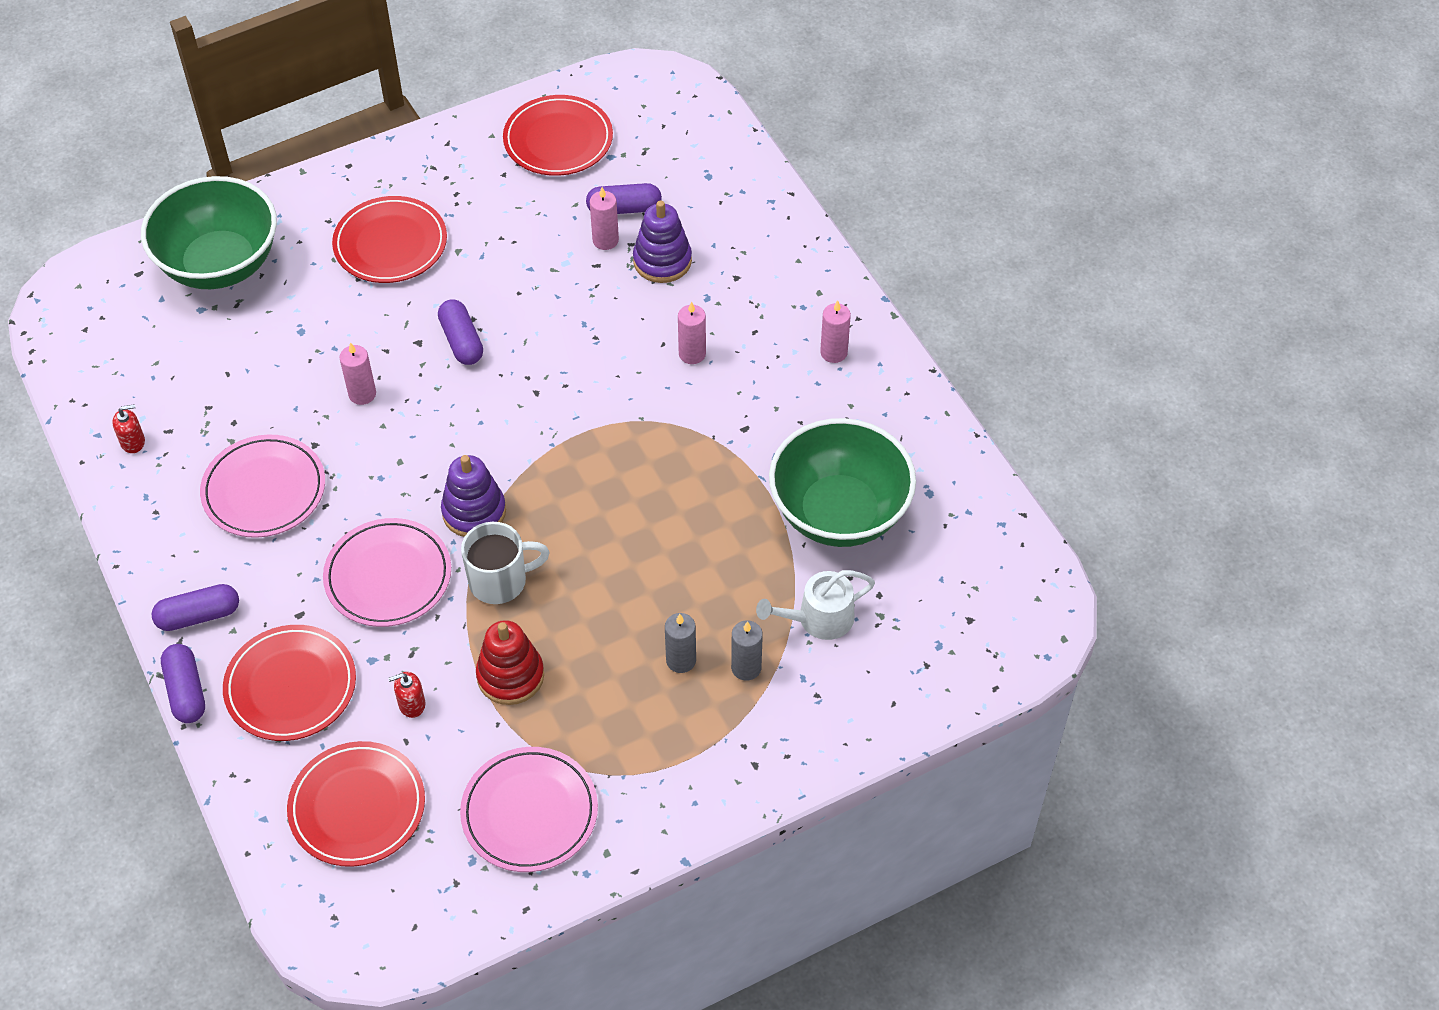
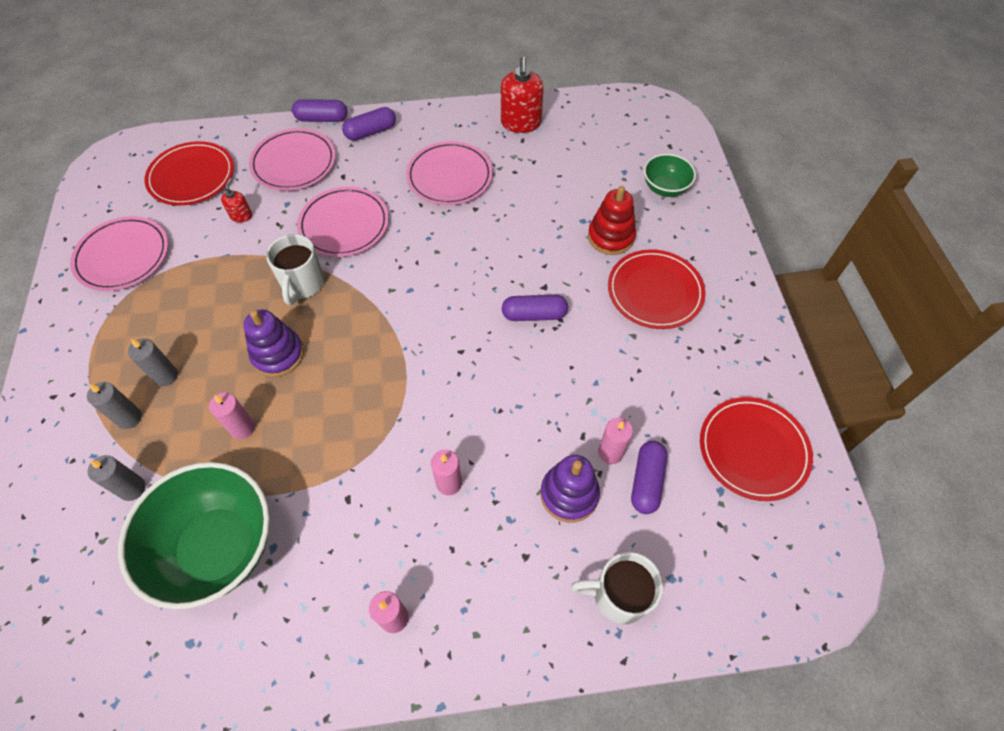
camera: 110 degrees right, 5 degrees up
(133, 442) = (521, 123): red soap dispenser -> red soap dispenser, size x1.98
(198, 616) = (371, 132): purple capsule -> purple capsule turned 60 degrees clockwise
(220, 264) = (665, 188): green bowl -> green bowl, size x0.50
(291, 686) = (294, 163): red plate -> pink plate
(362, 394) = (508, 243): pink candle -> pink candle (242, 428)
(474, 512) = (369, 283): purple stacking toy -> purple stacking toy (278, 354)
(510, 676) = (225, 271): red stacking toy -> red stacking toy (611, 237)
(739, 207) = (618, 595): none -> white mug
(819, 618) = (132, 488): white watering can -> grey candle

